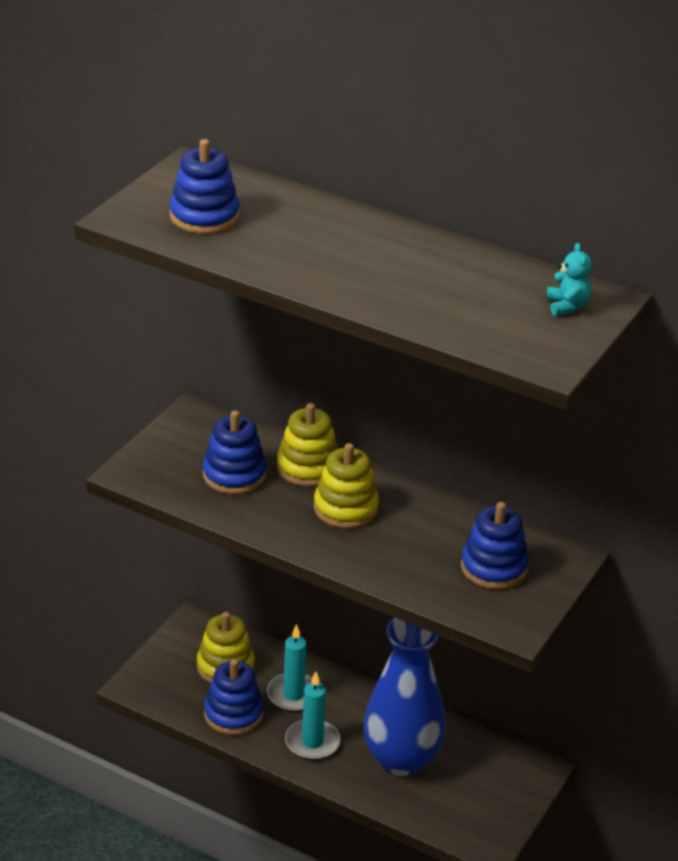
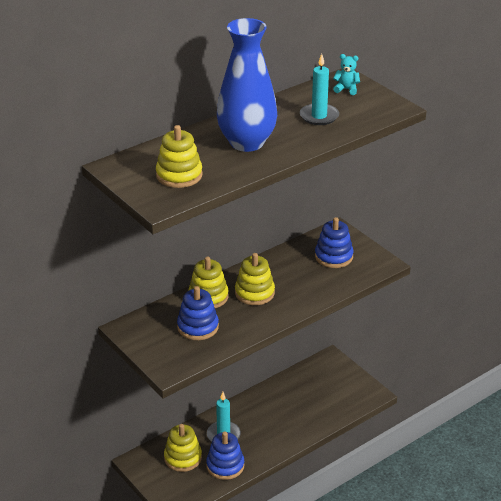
camera: 65 degrees left, 0 degrees up
(204, 216) = (179, 175): blue stacking toy -> yellow stacking toy
(312, 742) = (266, 438): turquoise candle -> turquoise candle (319, 116)
(401, 759) = (297, 407): blue vase -> blue vase (247, 142)

